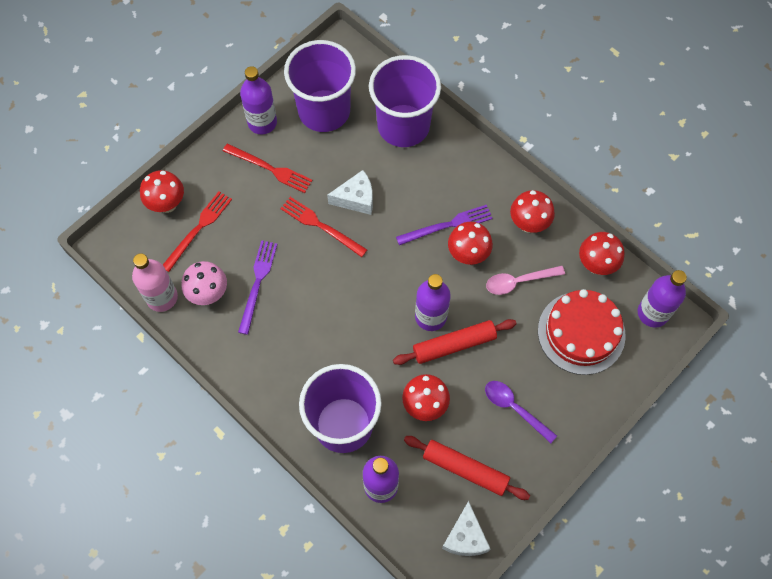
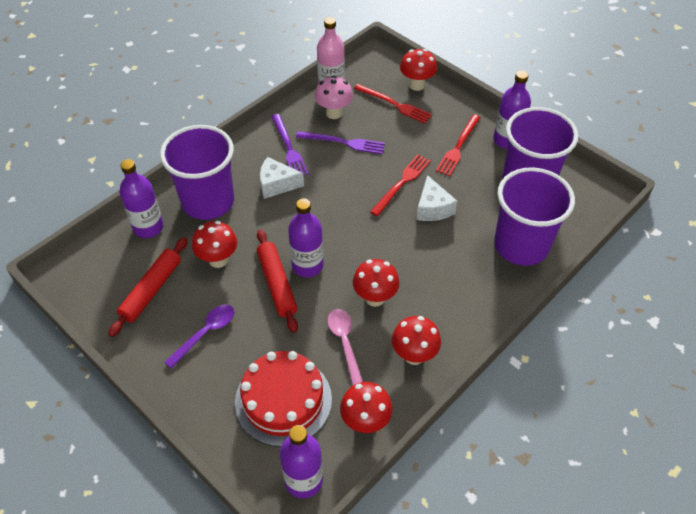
camera: 90 degrees right, 15 degrees down
(447, 225) = (408, 281): purple fork -> purple fork (289, 148)
(465, 537) = (89, 288): white cheese -> white cheese (277, 184)

